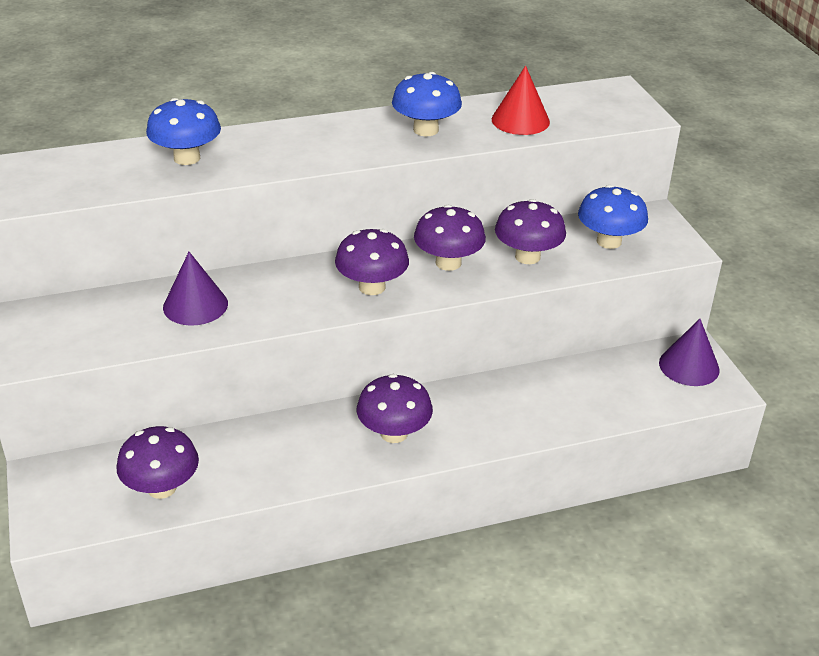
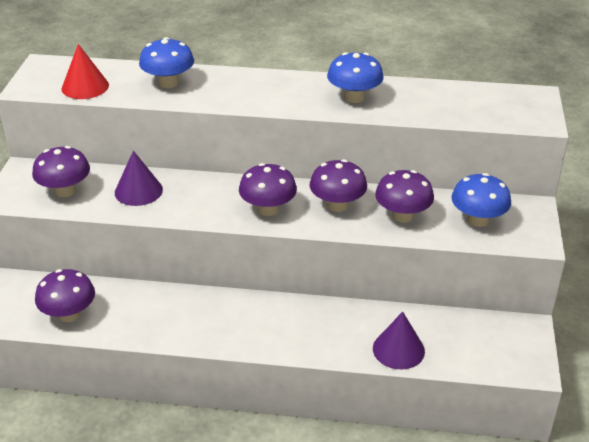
camera: 25 degrees right, 0 degrees up
(394, 433) = (247, 324): purple mushroom -> purple mushroom (65, 191)
(520, 120) = (434, 105): red cone -> red cone (85, 87)
(689, 366) = (514, 341): purple cone -> purple cone (398, 349)

